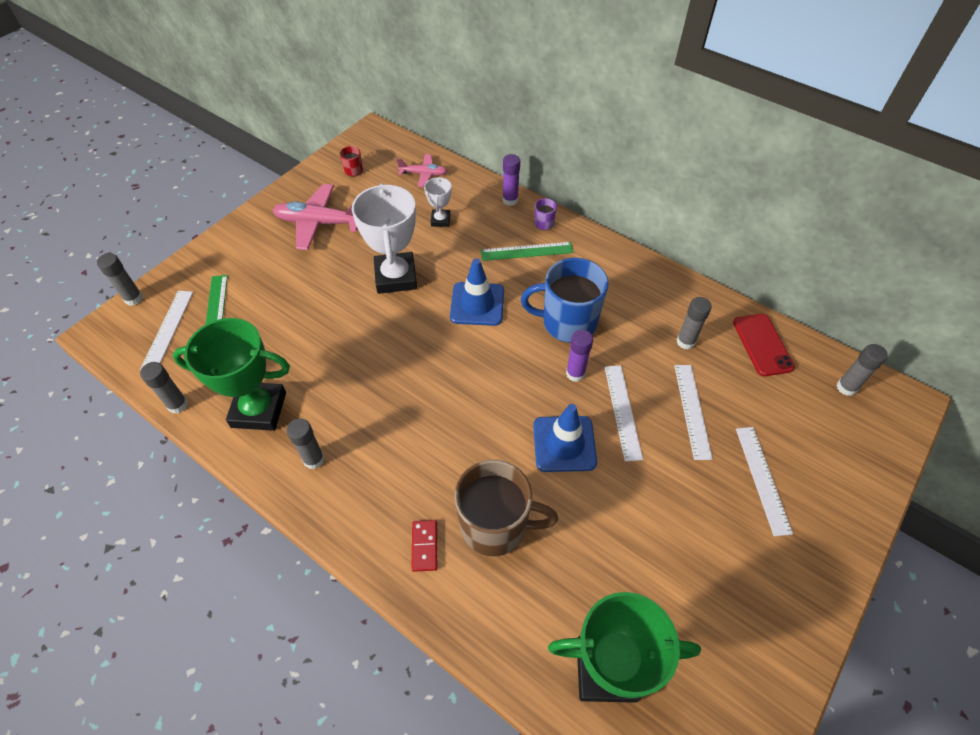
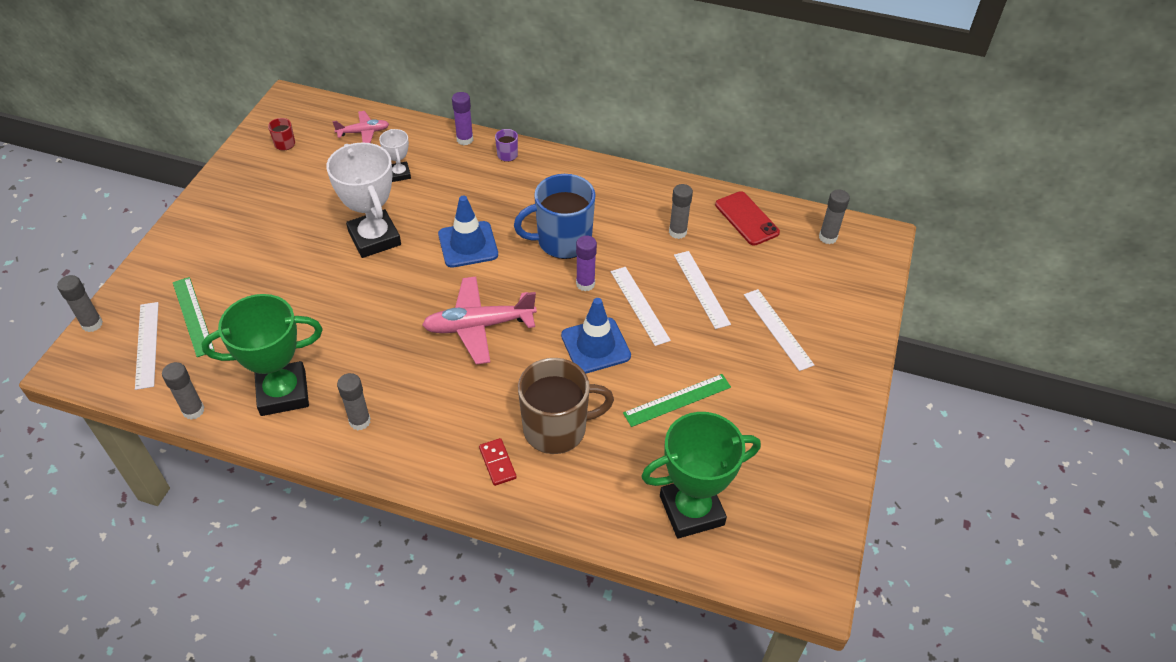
camera: 20 degrees left, 5 degrees down
(319, 223) = (269, 204): pink plane -> pink plane (479, 326)
(527, 251) = (499, 185): green ruler -> green ruler (677, 400)

